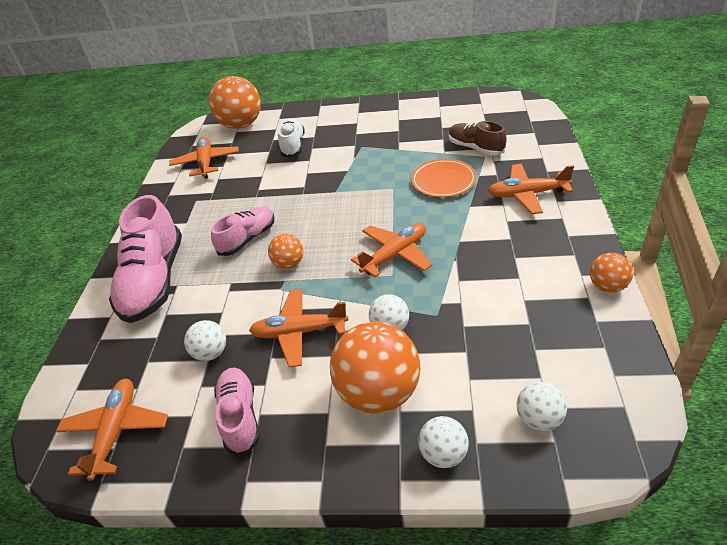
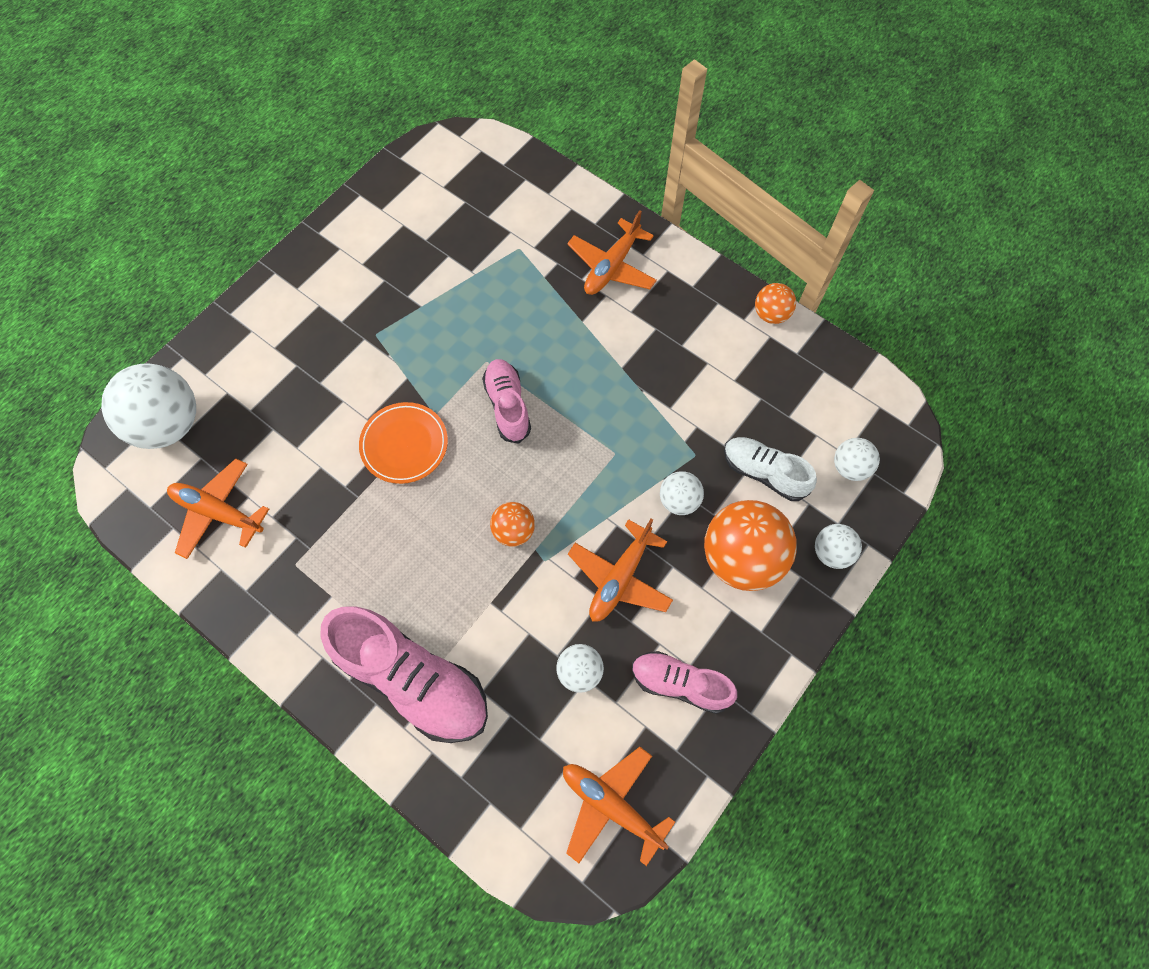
camera: 60 degrees left, 25 degrees up
(241, 125) = (168, 424): orange ball -> white ball
(248, 239) = (432, 547): pink shoe -> pink shoe (507, 406)
(293, 146) = (292, 398): white shoe -> white shoe (764, 473)
(395, 255) = (590, 432): orange plane -> none
(443, 181) = (521, 311): orange plate -> orange plate (404, 444)
(475, 148) = (497, 244): brown shoe -> none

